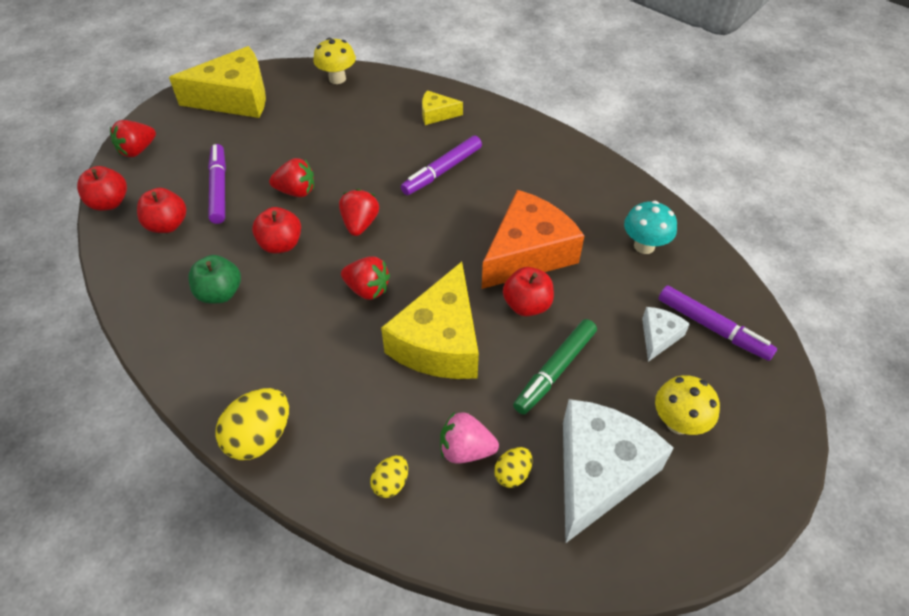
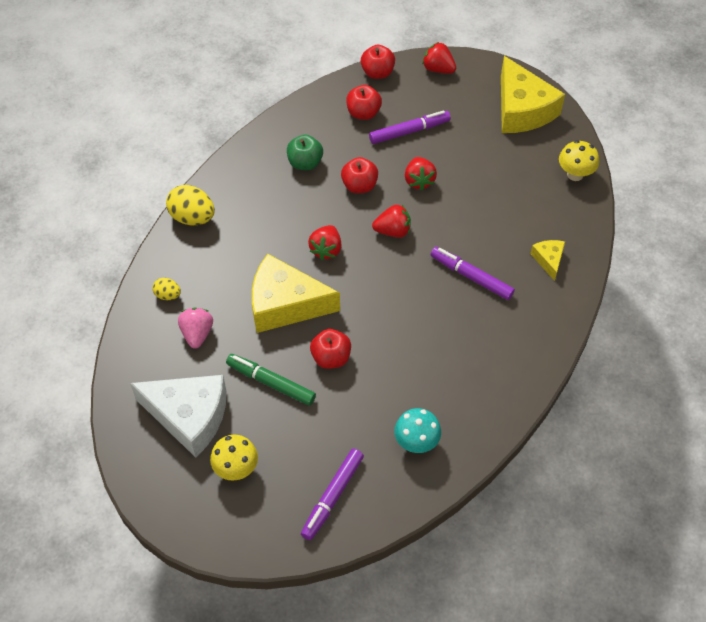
camera: 80 degrees right, 5 degrees up
(512, 474) = (182, 364): yellow egg -> none
(527, 253) = (387, 353): orange cheese -> none
(659, 336) = (316, 455): white cheese -> none

